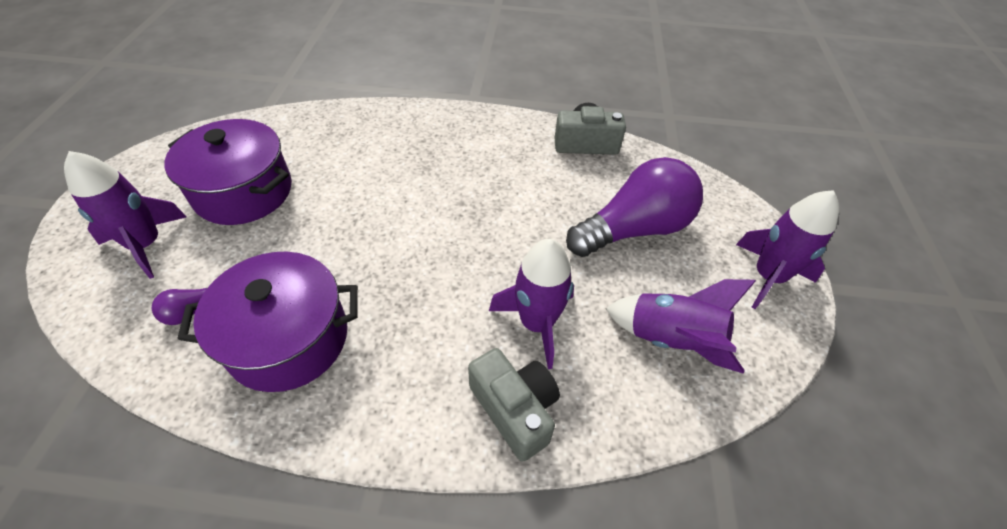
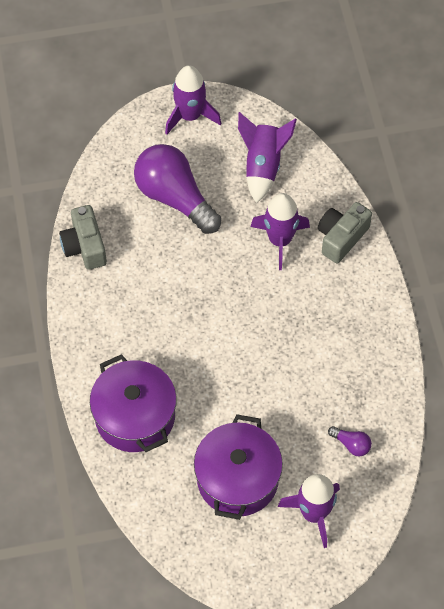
camera: 105 degrees left, 10 degrees up
(288, 339) = (347, 375): purple pot -> purple pot (135, 416)

